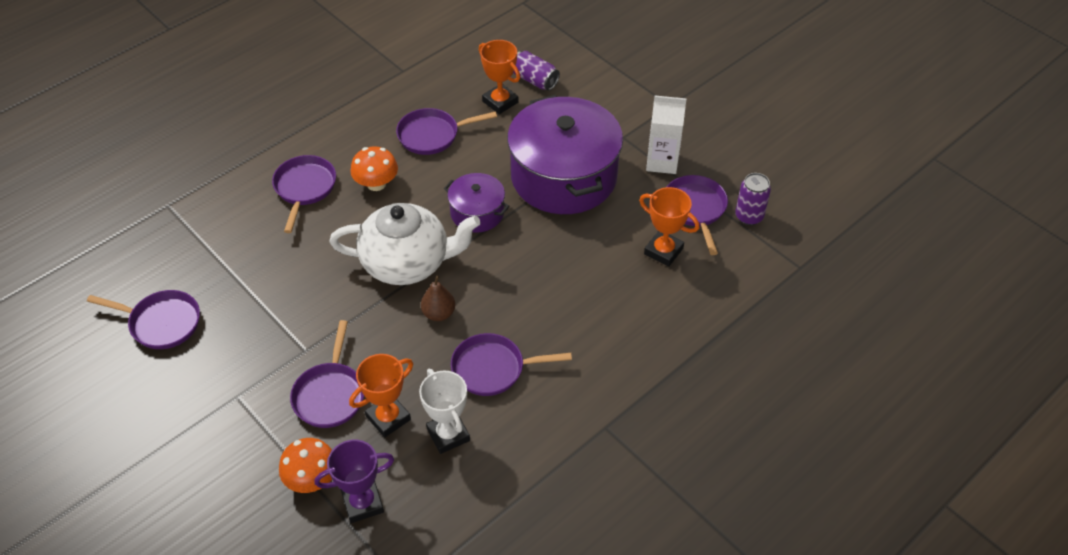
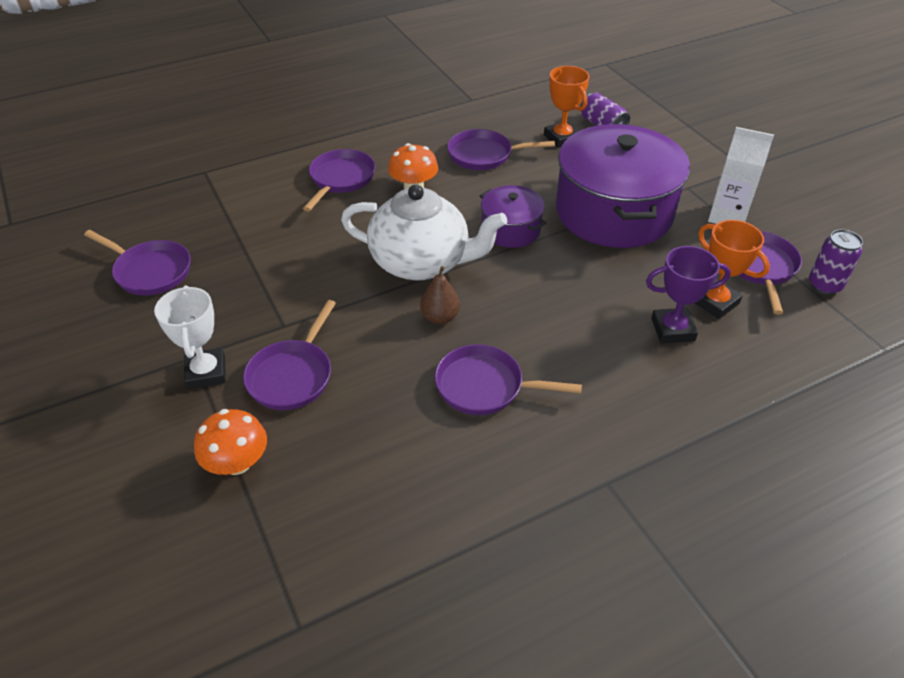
camera: 15 degrees right, 5 degrees down
(363, 503) = (284, 504): purple trophy -> purple trophy (672, 329)
(388, 418) = (348, 414): orange trophy -> none
(448, 434) = (411, 448): white trophy -> white trophy (206, 372)

